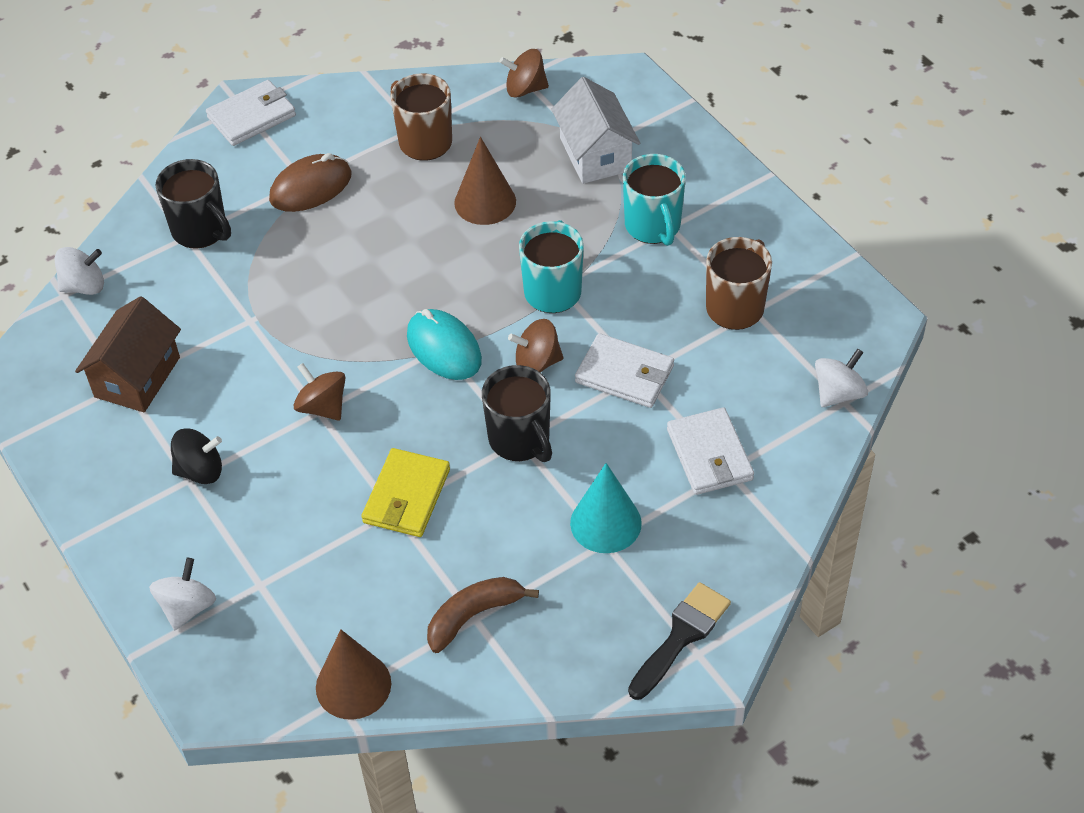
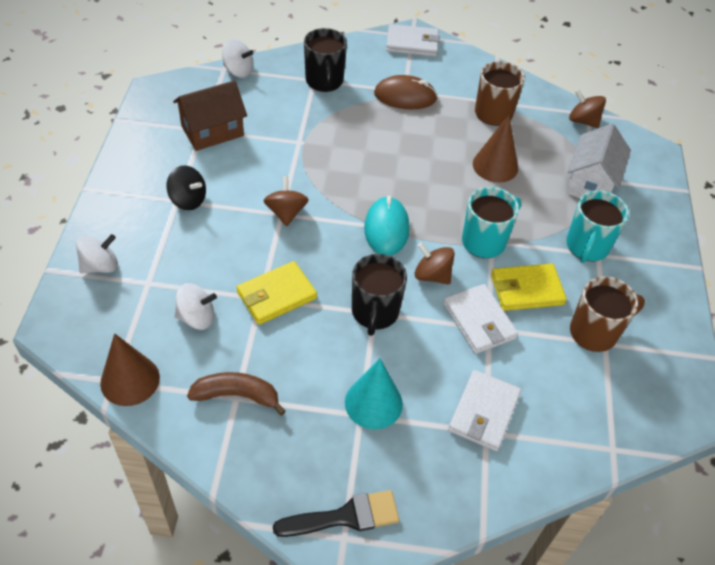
camera: 35 degrees right, 0 degrees up
(638, 311) = (526, 290): none -> yellow wallet
(838, 393) = (614, 440): white spinning top -> white spinning top (197, 318)

